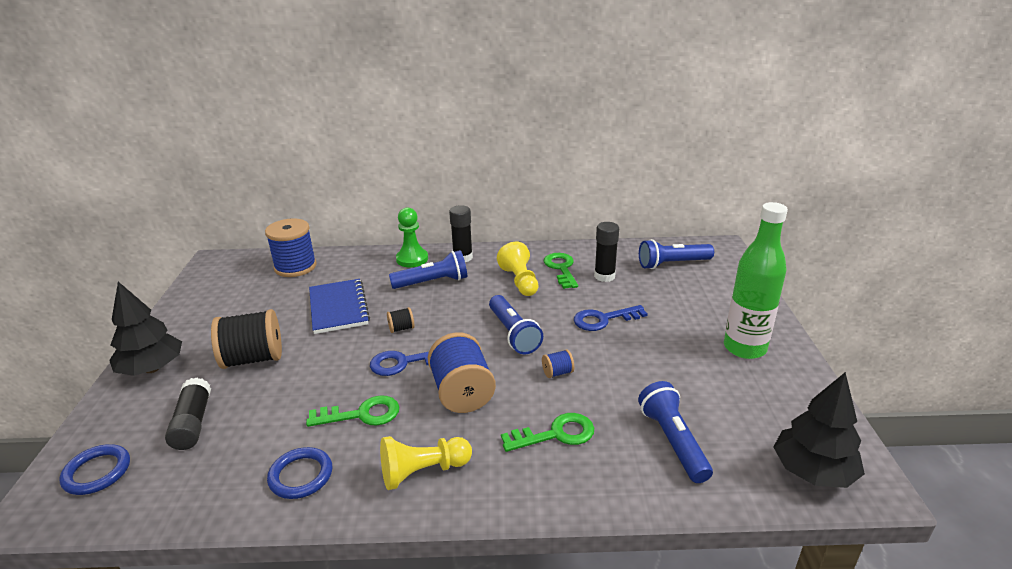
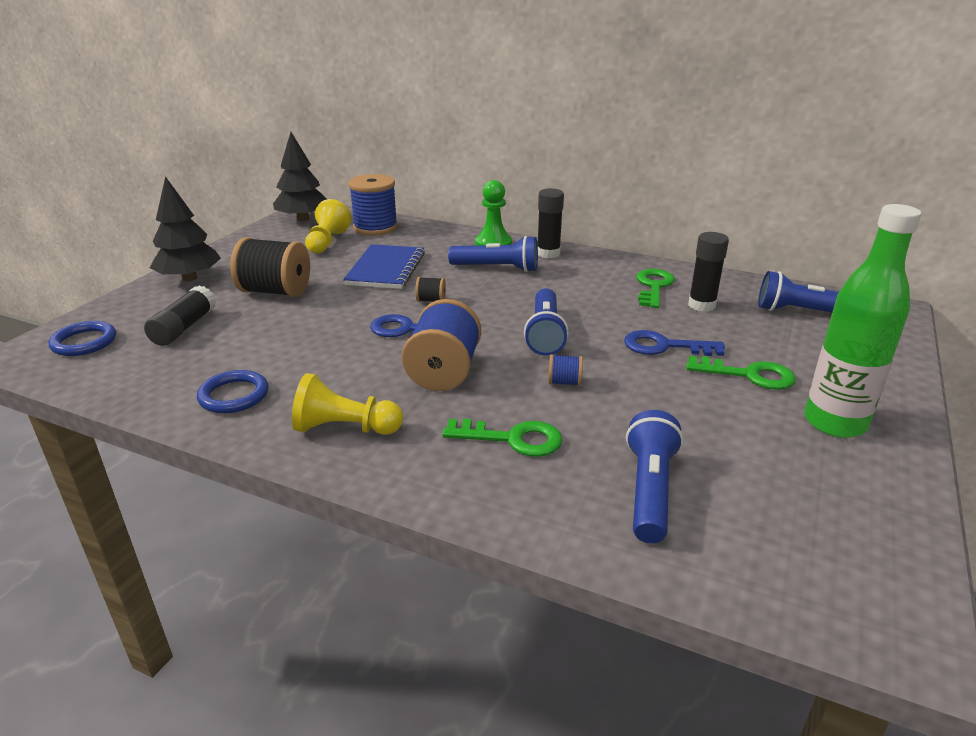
camera: 25 degrees right, 0 degrees up
(362, 414) = (330, 362): green key -> green key (749, 375)
(520, 281) = (594, 288): yellow pawn -> yellow pawn (327, 242)
(813, 472) = (824, 587): black tree -> black tree (303, 219)

